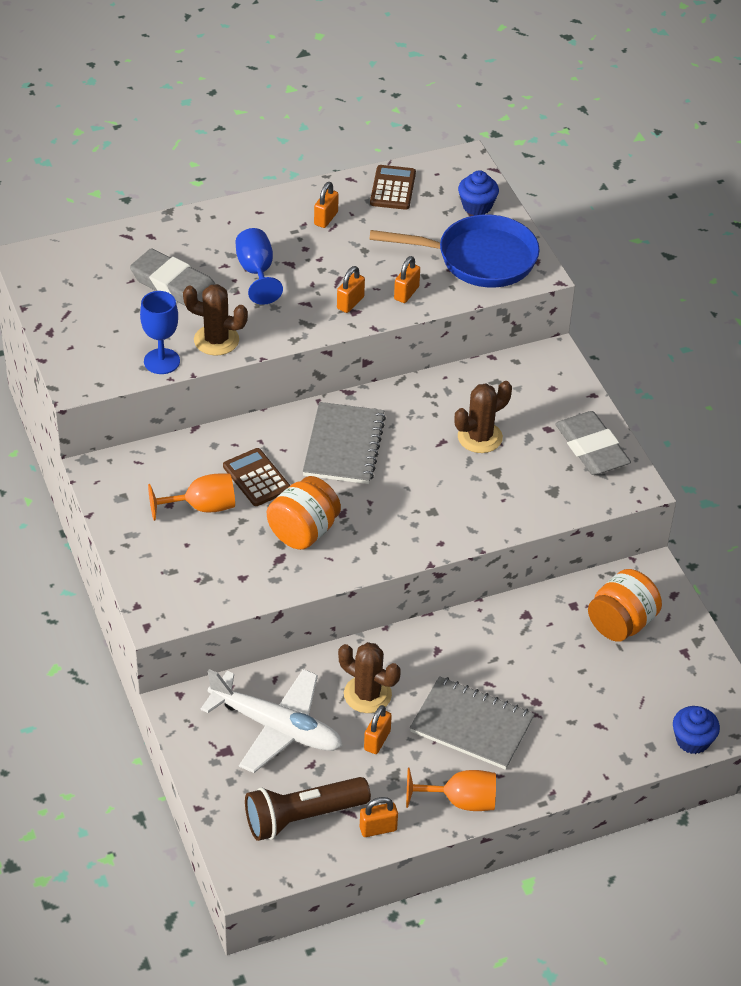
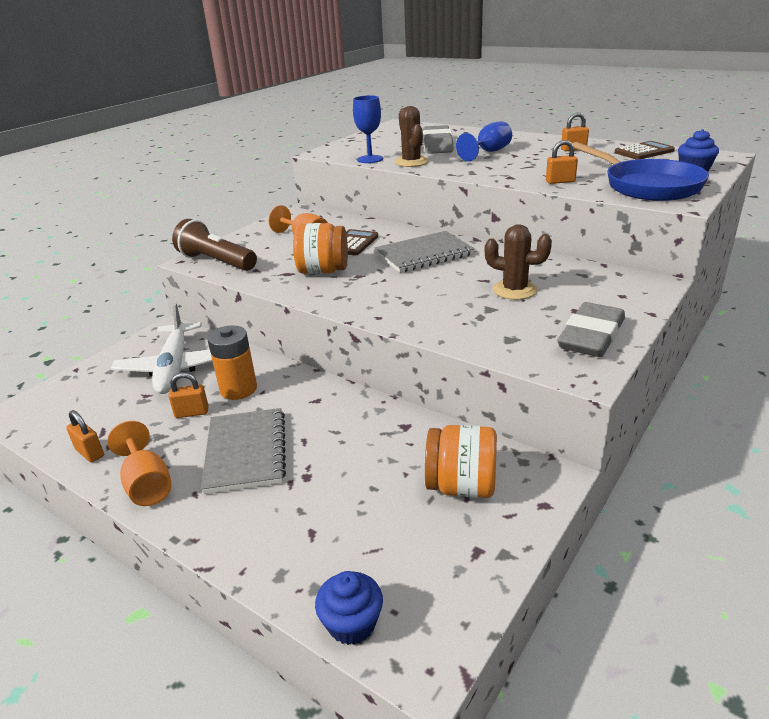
camera: 60 degrees right, 15 degrees down
(302, 817) = (86, 413): brown flashlight -> brown flashlight (216, 262)
(350, 303) = (515, 174): orange padlock -> none
(367, 694) = (238, 389): brown cactus -> orange battery

